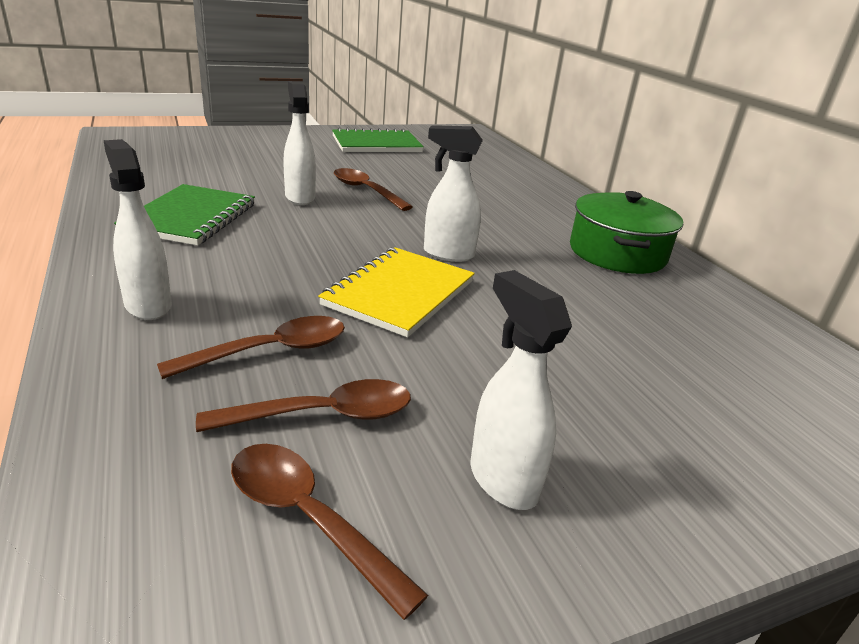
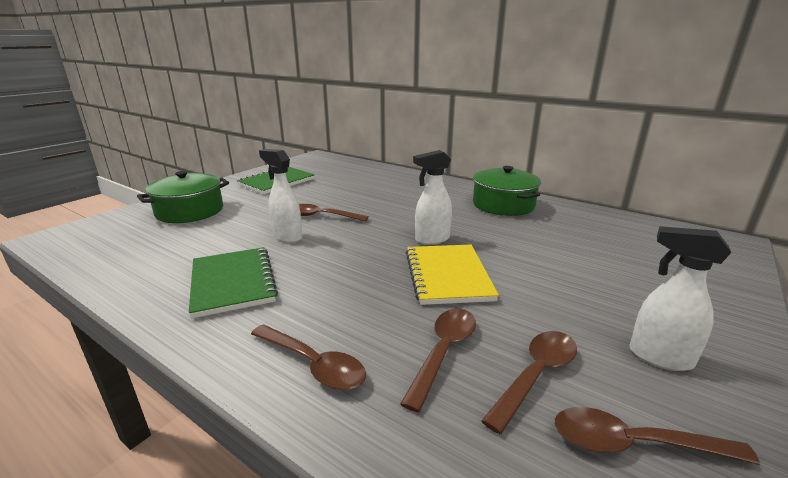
camera: 30 degrees left, 5 degrees down
(148, 305) = (313, 364): white spray bottle -> brown spoon
(251, 146) = (190, 211): none -> green pot

